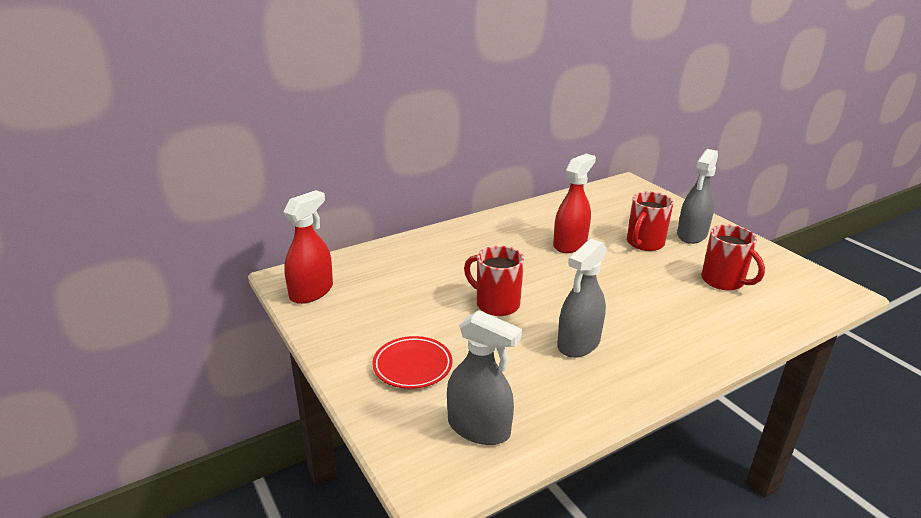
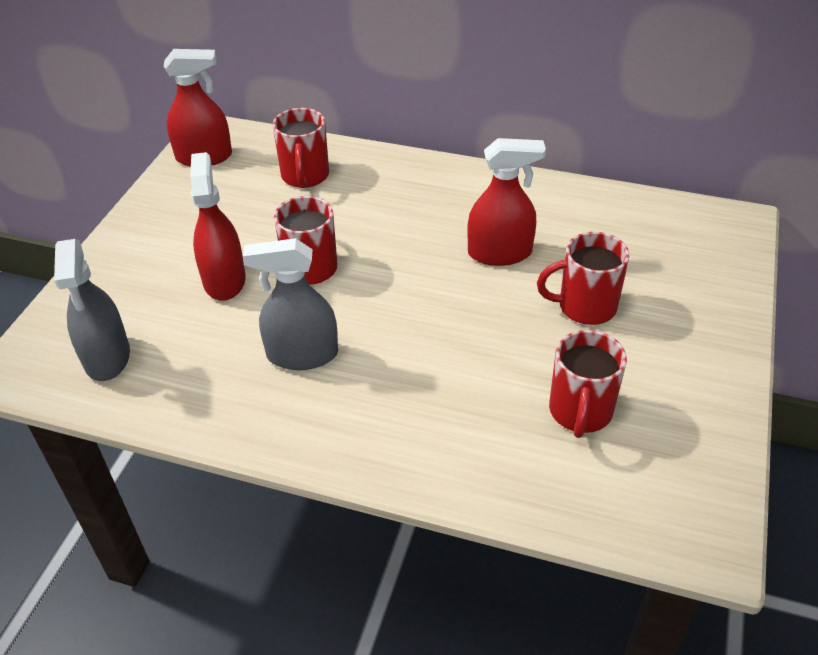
camera: 50 degrees right, 15 degrees up
(401, 267) = (305, 176): none -> red mug
(412, 366) = (156, 273): red plate -> none
(463, 341) = (224, 280): none -> red spray bottle
(692, 235) = (669, 336): grey spray bottle -> none

